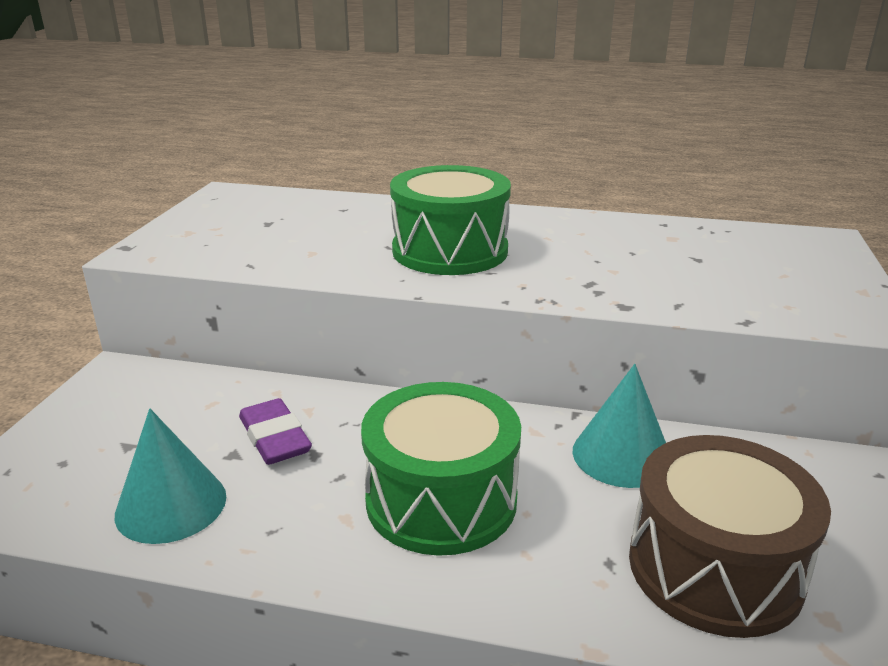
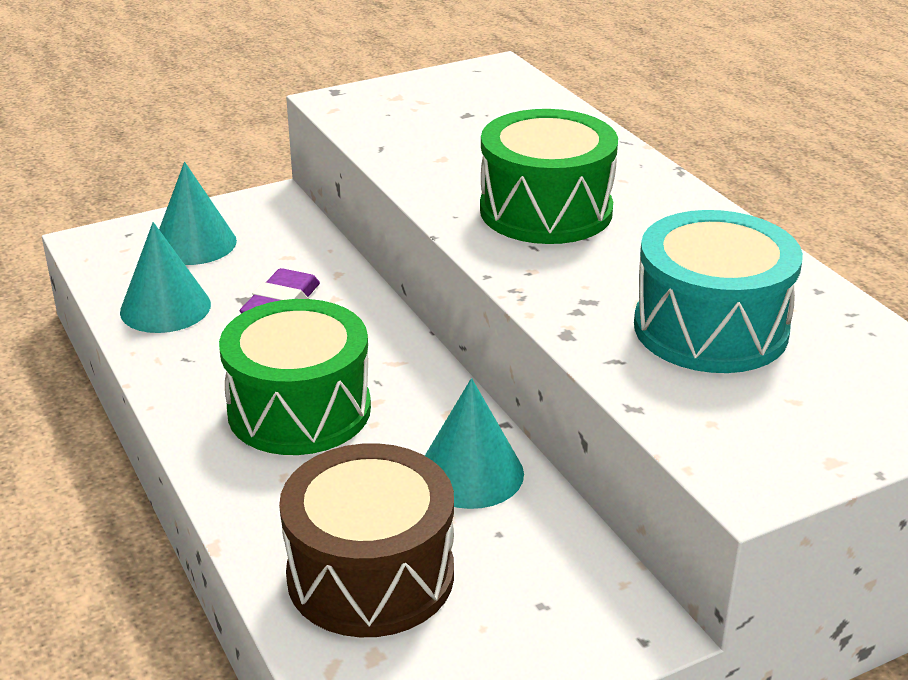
camera: 50 degrees right, 5 degrees up
(101, 440) = (194, 243): none -> turquoise cone
(673, 264) = (710, 328): none -> turquoise drum

